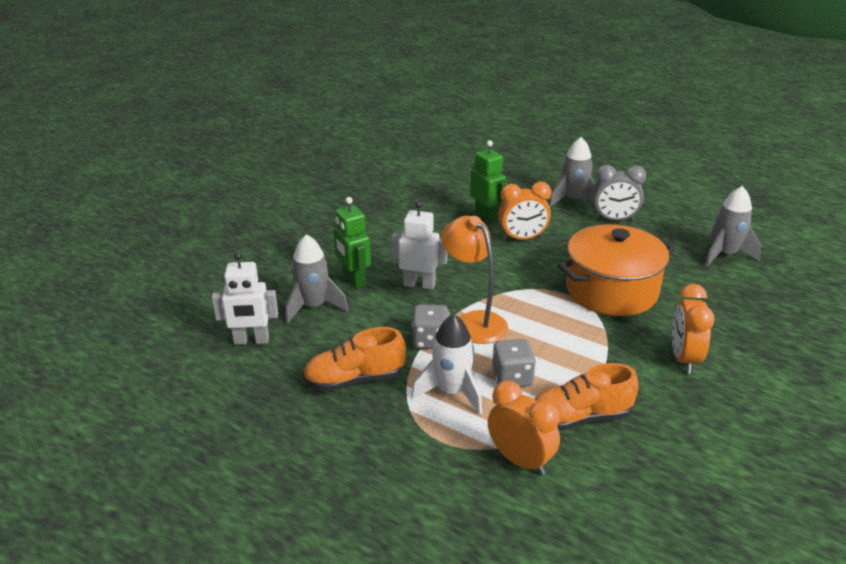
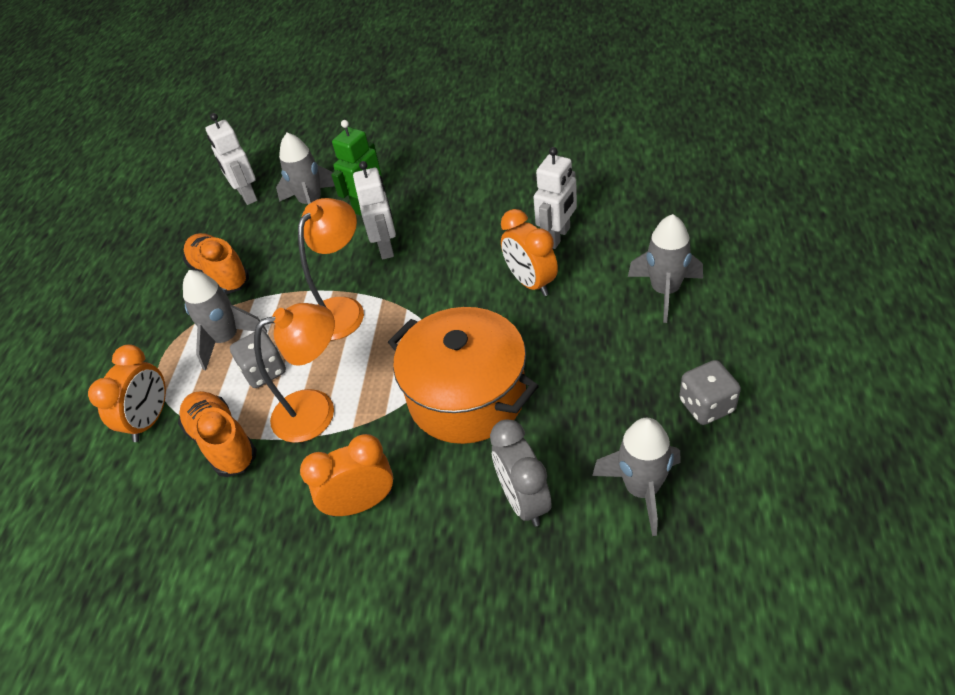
camera: 70 degrees right, 15 degrees up
(430, 341) = (296, 294): grey dice -> grey dice (706, 406)
(452, 392) = (227, 339): white rocket -> grey rocket
(486, 217) = (557, 237): green robot -> white robot
(578, 359) = (317, 410): none -> orange lamp
(614, 220) = (645, 345): grey clock -> grey clock (524, 500)

